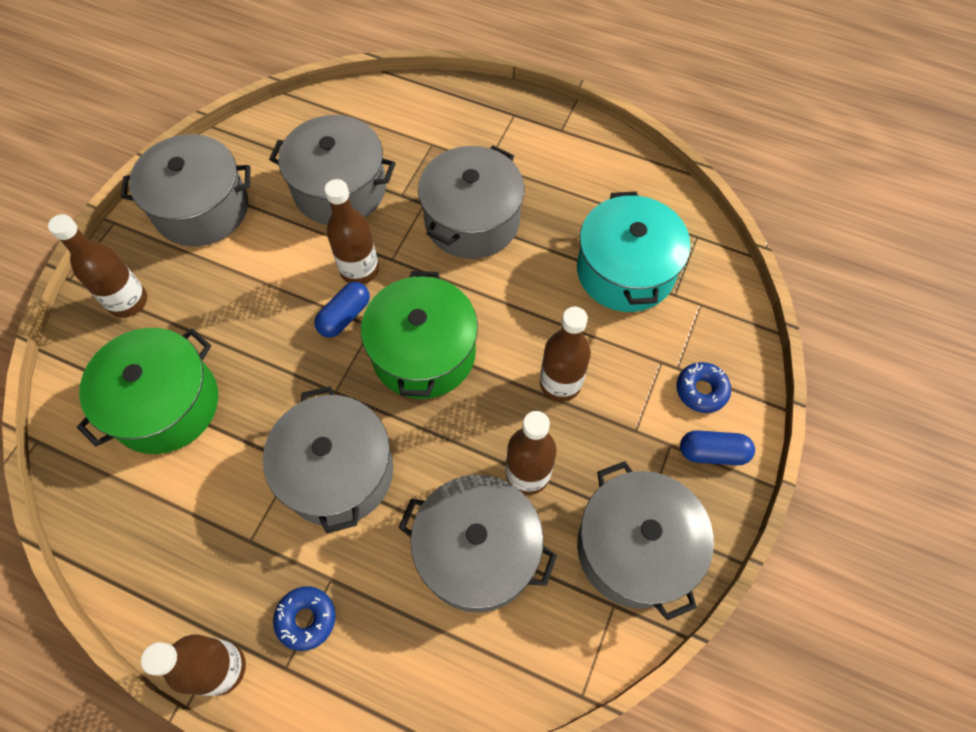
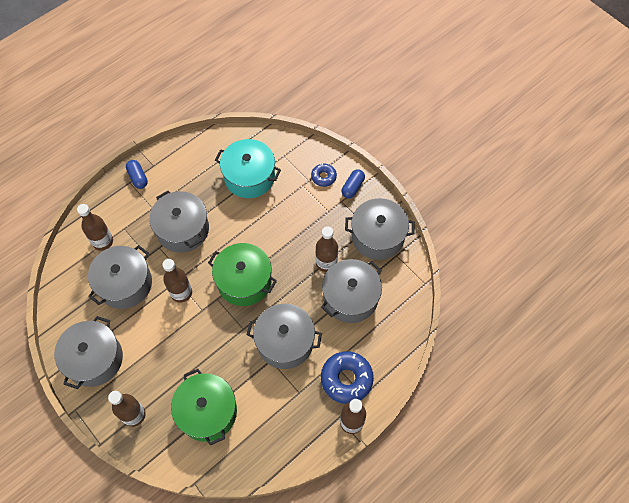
camera: 65 degrees left, 0 degrees up
(306, 619) = (346, 379): blue donut -> blue donut, size x1.81
(345, 316) = (204, 309): blue capsule -> blue capsule (138, 178)
(560, 383) = (291, 230): brown bottle -> brown bottle (103, 241)

